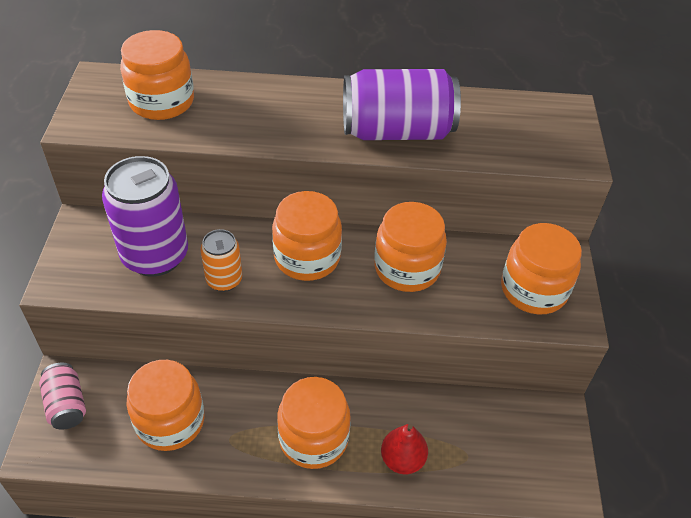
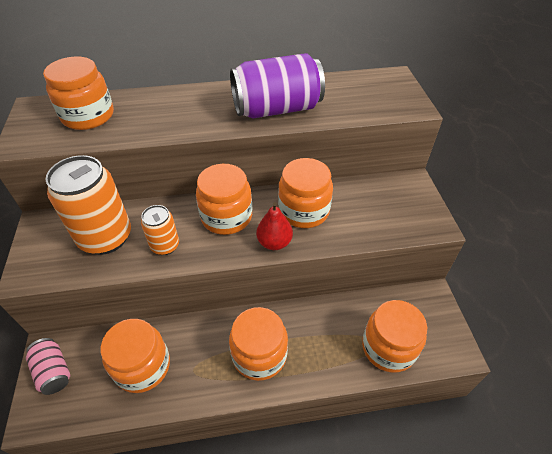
camera: 10 degrees left, 0 degrees up
(155, 256) = (105, 237): purple can -> orange can
(402, 459) = (331, 356): red pear -> red pear (274, 242)
(533, 289) = (399, 209): orange jar -> orange jar (388, 347)

